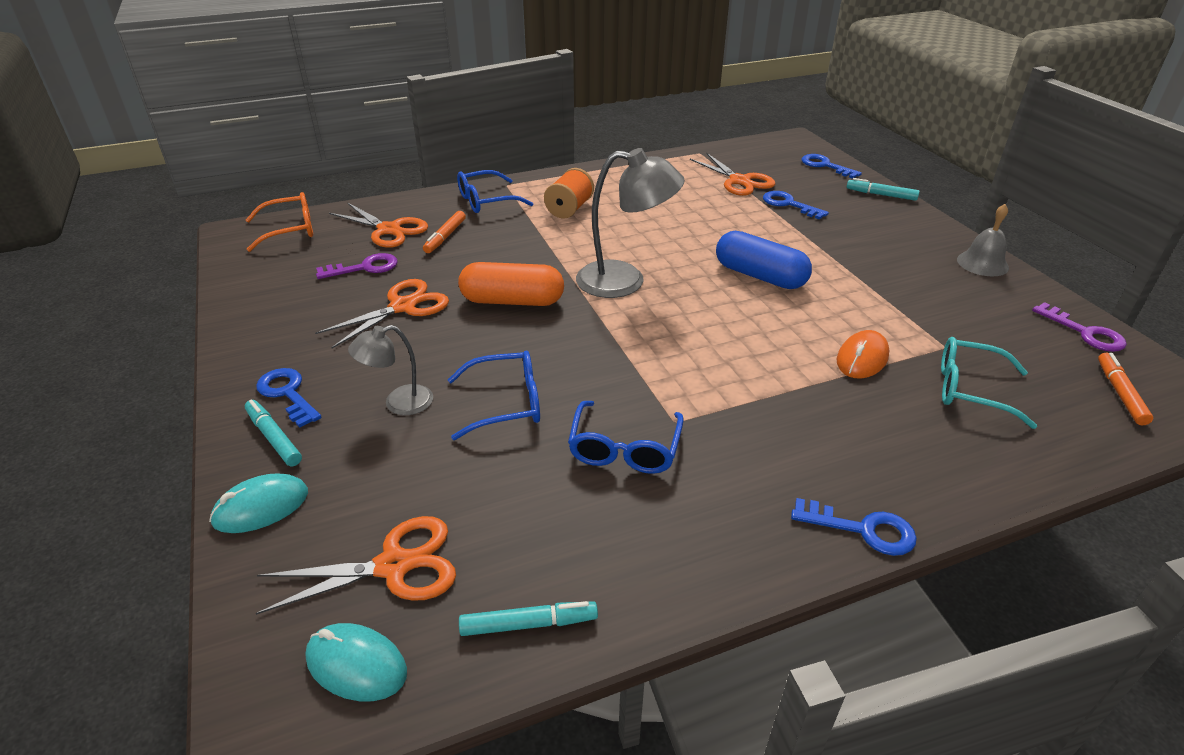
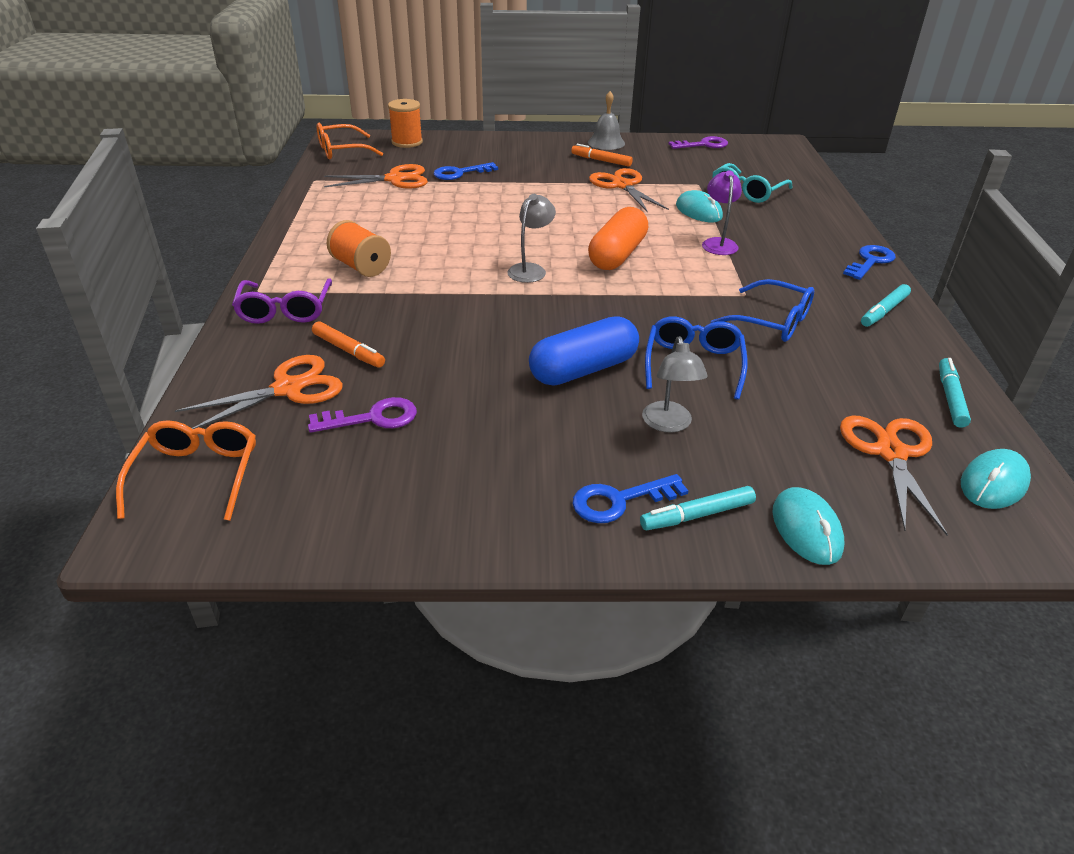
camera: 70 degrees left, 0 degrees up
(365, 268) = (373, 418): purple key -> purple key turned 75 degrees clockwise
(403, 306) = (487, 400): orange scissors -> orange scissors (622, 185)
(486, 201) = (285, 310): blue glasses -> purple glasses
(512, 301) = (524, 332): orange capsule -> orange capsule (617, 255)
(625, 281) = (530, 269): grey lamp -> grey lamp, size x0.56
(760, 276) = (566, 214): blue capsule -> blue capsule (583, 369)
(769, 147) = (342, 151): none -> orange glasses
(788, 385) = (718, 243): none -> purple lamp
(825, 166) = (407, 142): blue key -> orange spool
(862, 358) = (698, 211): orange mouse -> turquoise mouse
(881, 195) = (479, 140): turquoise marker -> turquoise marker (884, 311)
(1120, 393) = (766, 158): orange marker -> orange marker (601, 160)

